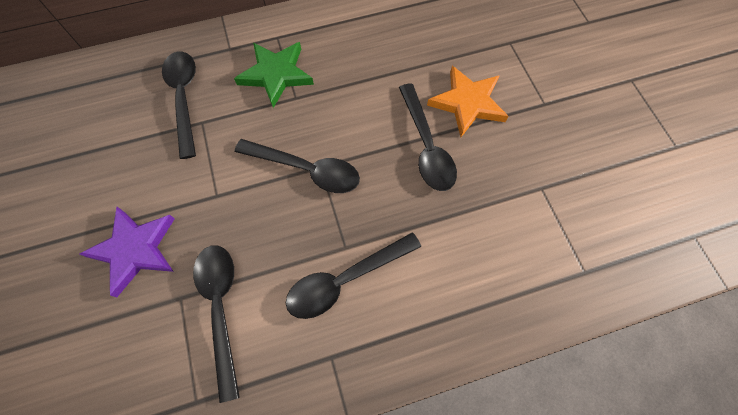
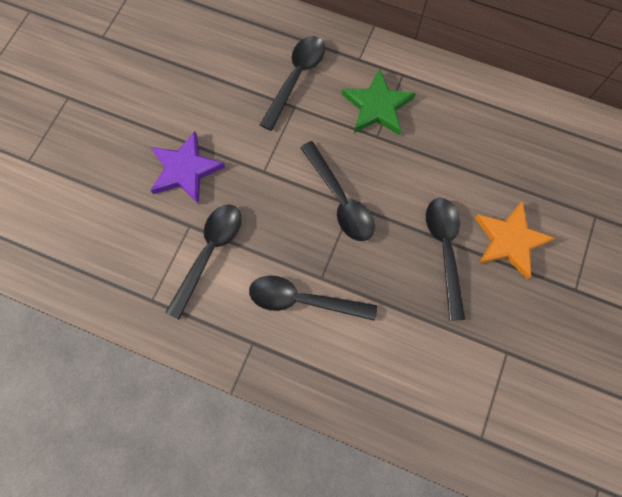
camera: 40 degrees right, 5 degrees up
(426, 146) = (444, 250): black spoon -> black spoon turned 150 degrees clockwise

